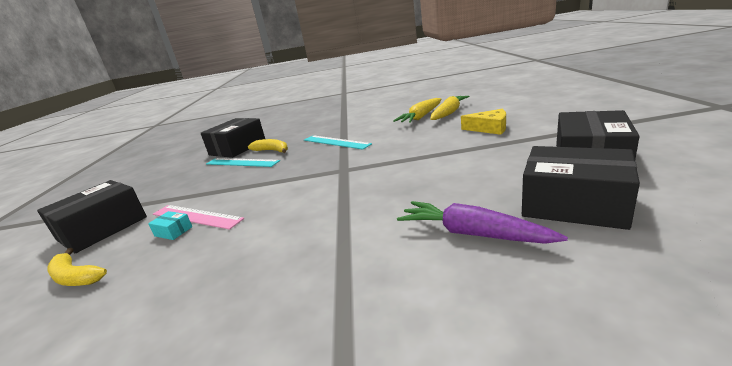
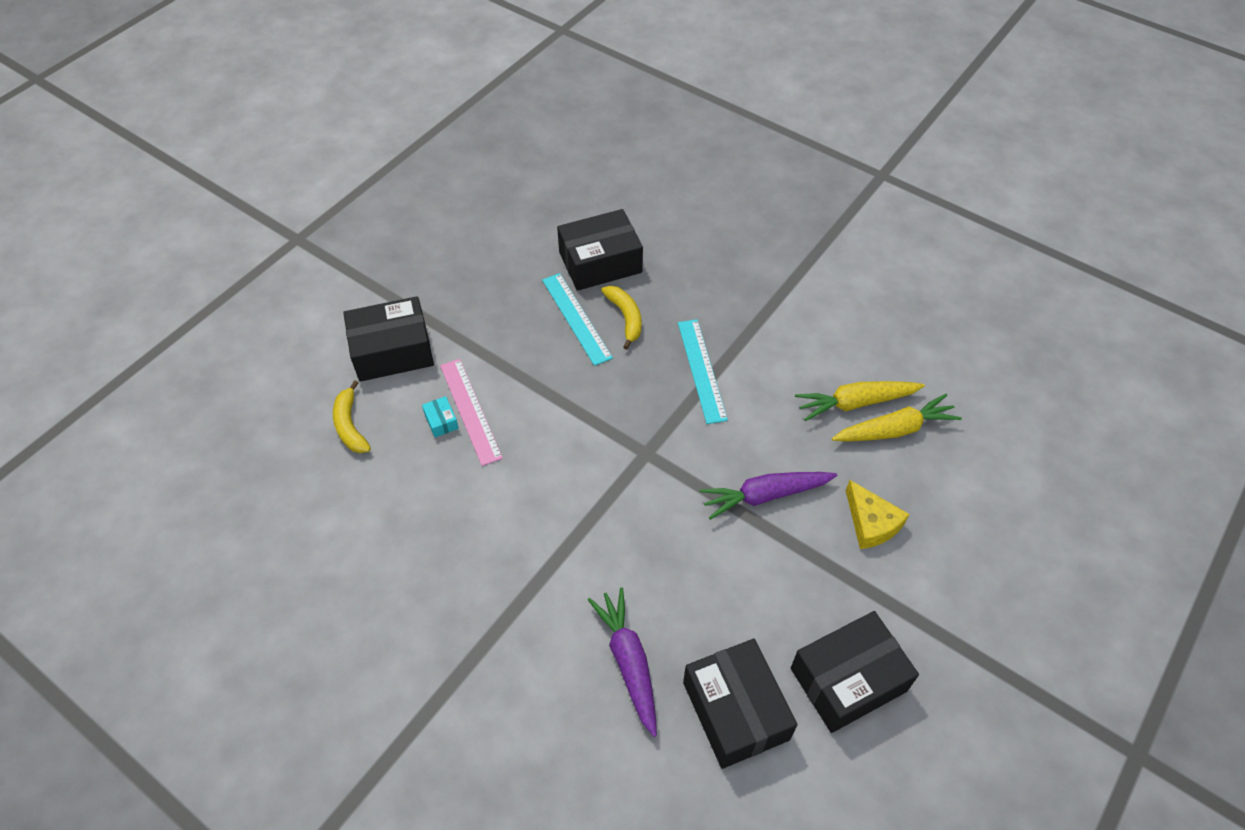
camera: 35 degrees right, 30 degrees up
(429, 147) = (765, 496): none -> purple carrot

